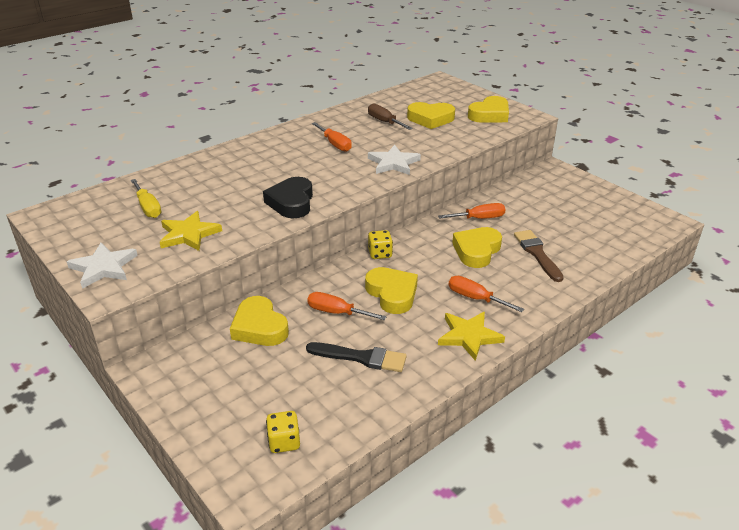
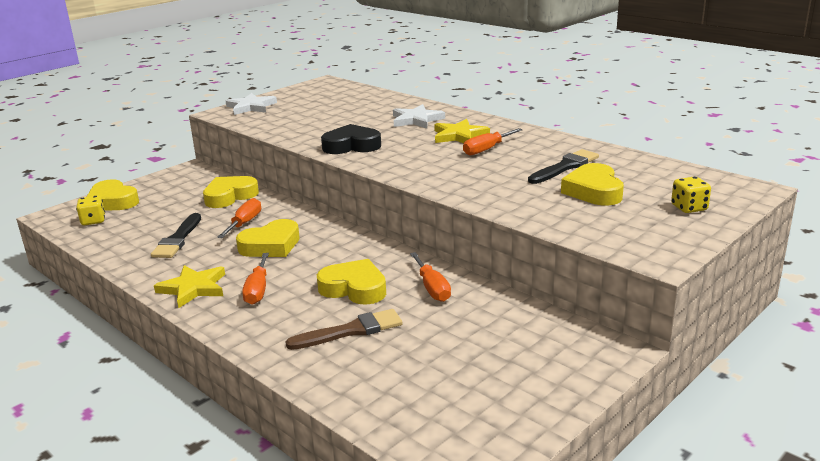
camera: 85 degrees right, 10 degrees down
(148, 207) = (338, 104): yellow screwdriver -> none
(189, 234) = (295, 121): yellow star -> yellow star (459, 136)
(380, 254) = (343, 234): yellow dice -> yellow dice (689, 208)
(384, 122) = (565, 167): brown screwdriver -> black brush
(393, 163) = (450, 179): white star -> white star (416, 120)
(475, 298) = (258, 290): orange screwdriver -> orange screwdriver turned 150 degrees clockwise
(490, 115) = (640, 228): yellow heart -> yellow heart (112, 201)

